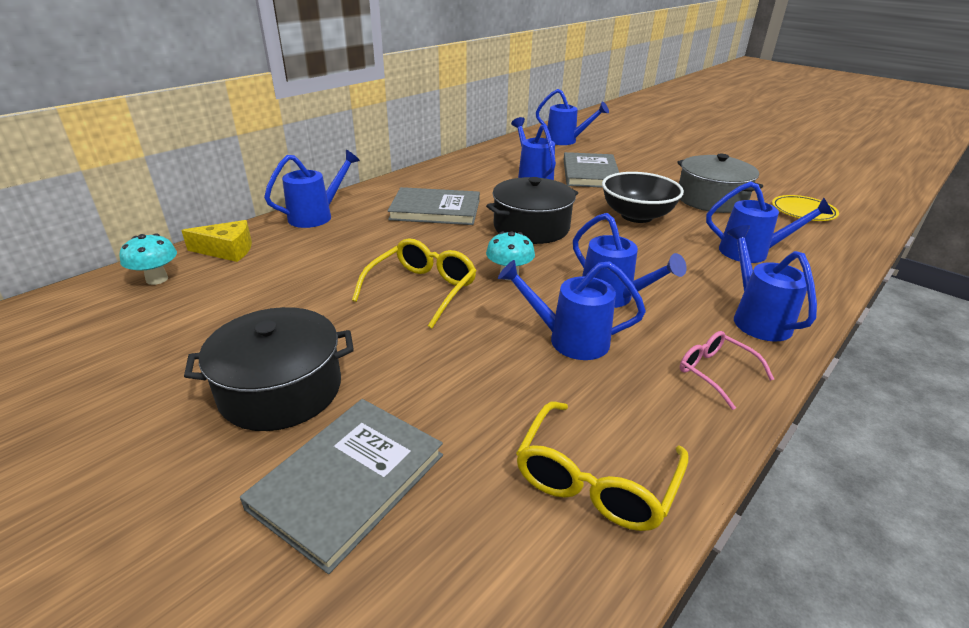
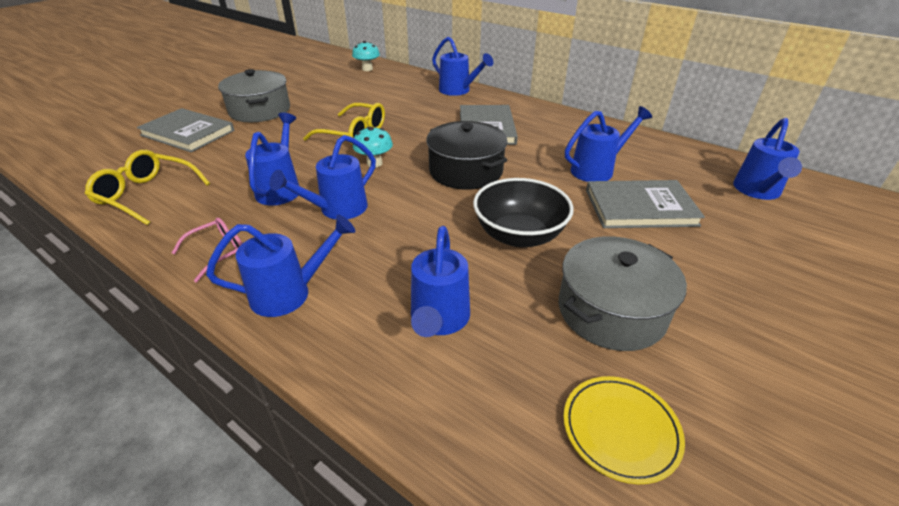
camera: 85 degrees right, 5 degrees up
(227, 250) = (402, 77): yellow cheese -> none
(281, 389) = (260, 110): black pot -> grey pot

